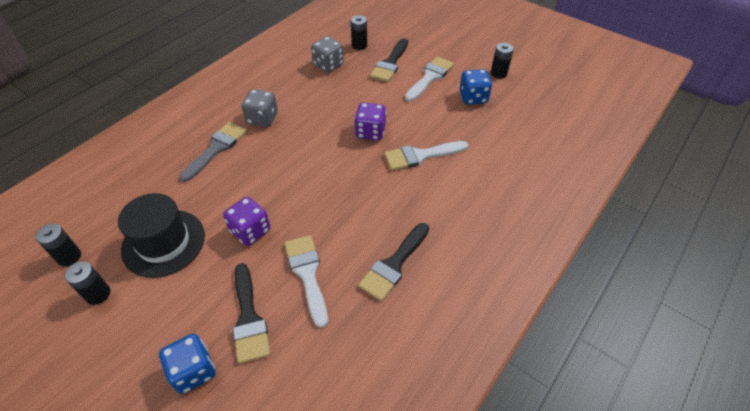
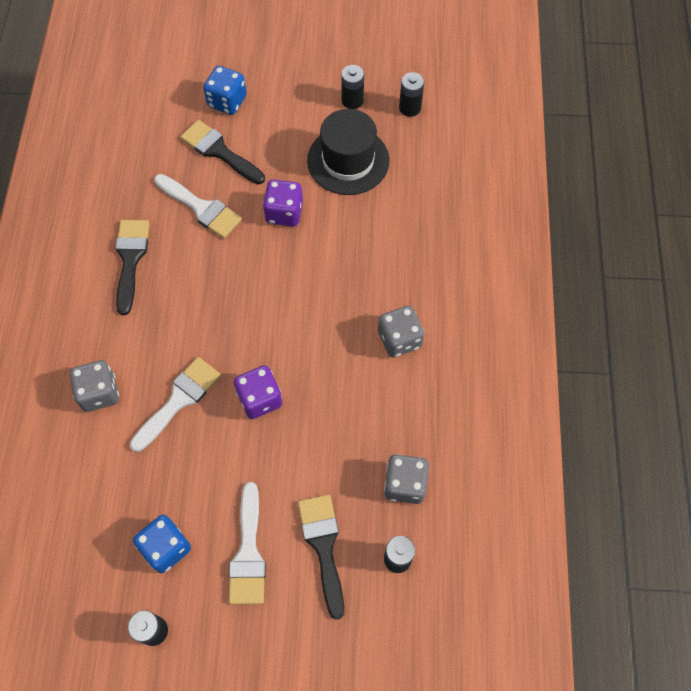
camera: 145 degrees right, 15 degrees up
(216, 148) = (406, 271): grey brush -> none
(471, 186) = (99, 393): none -> grey dice

